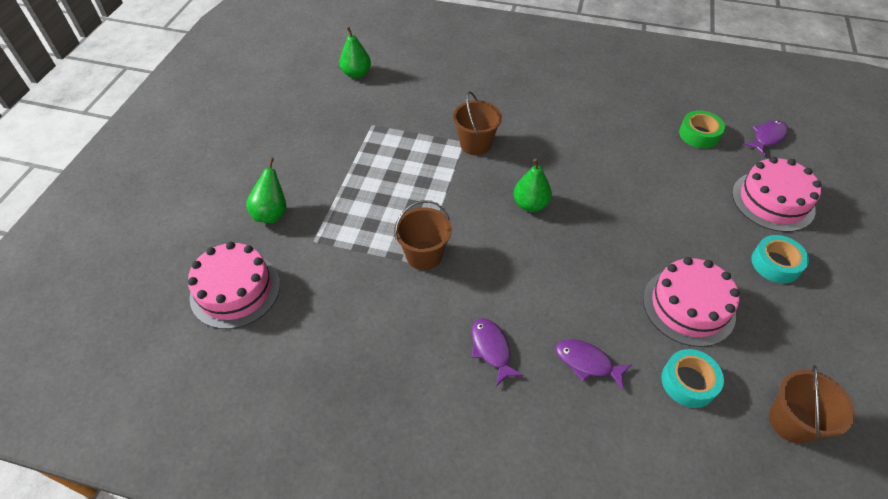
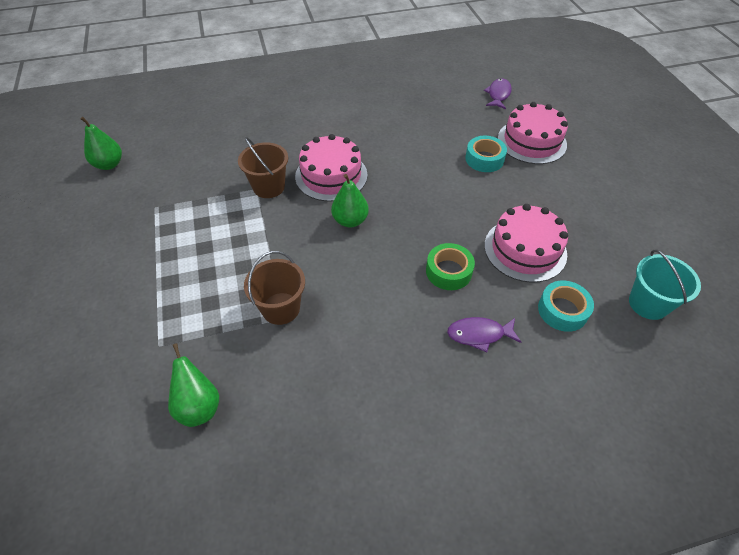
camera: 30 degrees left, 0 degrees up
(235, 290) = (97, 439): pink cake -> pink cake (331, 175)
(272, 213) = (94, 339): green pear -> green pear (199, 406)
(491, 349) = (394, 364): purple fish -> none
(699, 134) = (448, 110): green tape -> green tape (448, 271)
(775, 264) = (563, 188): turquoise tape -> turquoise tape (484, 159)
(791, 422) = (648, 303): brown bucket -> turquoise bucket

